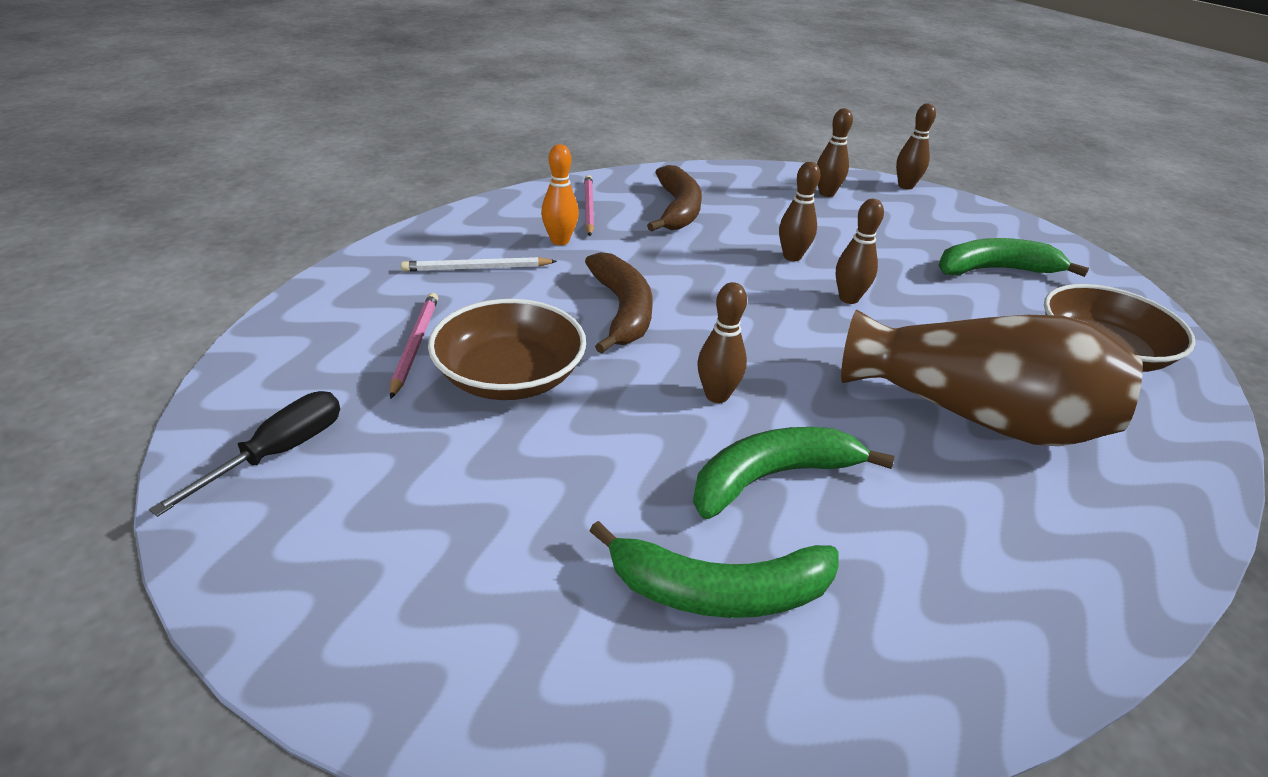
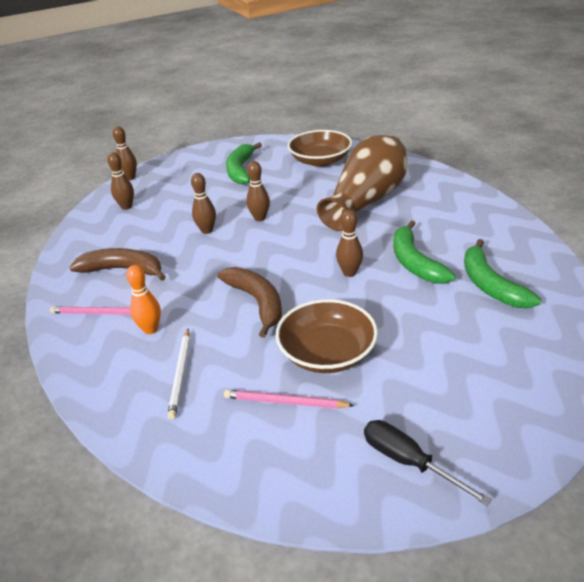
camera: 75 degrees left, 0 degrees up
(622, 311) = (257, 302): brown banana -> brown banana turned 60 degrees clockwise
(719, 591) = (490, 285): green banana -> green banana turned 150 degrees clockwise

